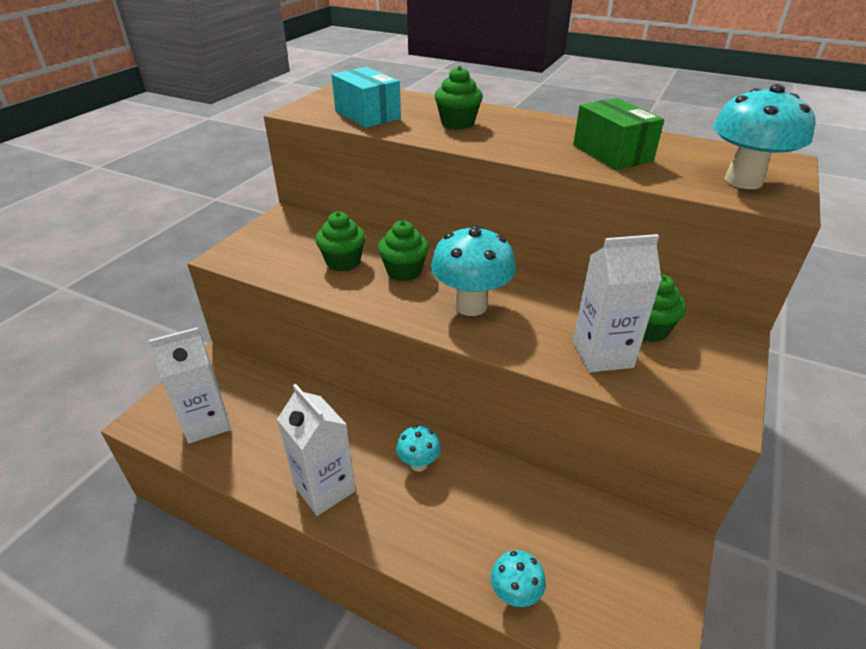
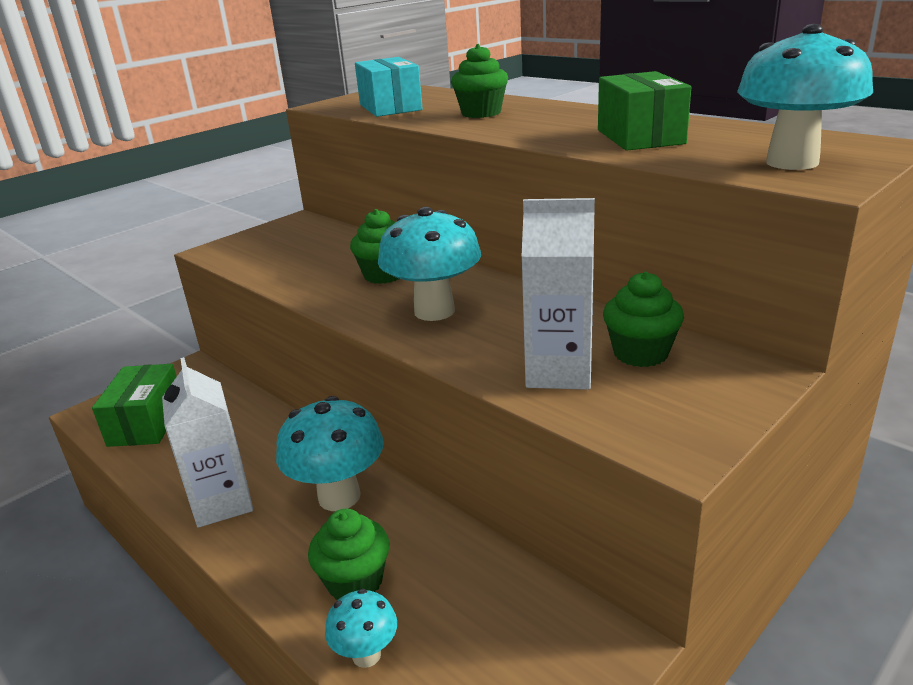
camera: 20 degrees right, 10 degrees down
(206, 423) = (146, 423): white carton -> green box
(343, 262) = (326, 262): green cupcake -> green cupcake (355, 582)
(418, 464) = (339, 496): turquoise mushroom -> turquoise mushroom, size x1.88

